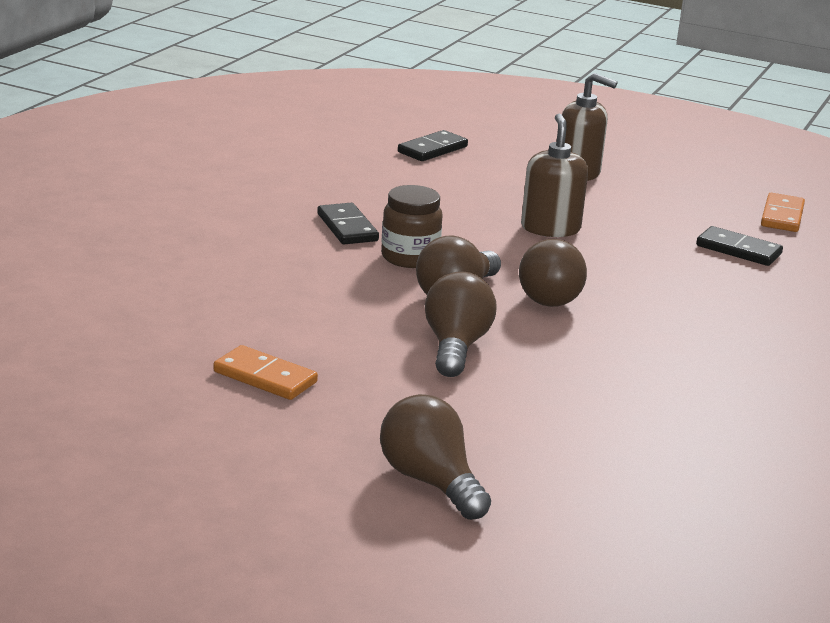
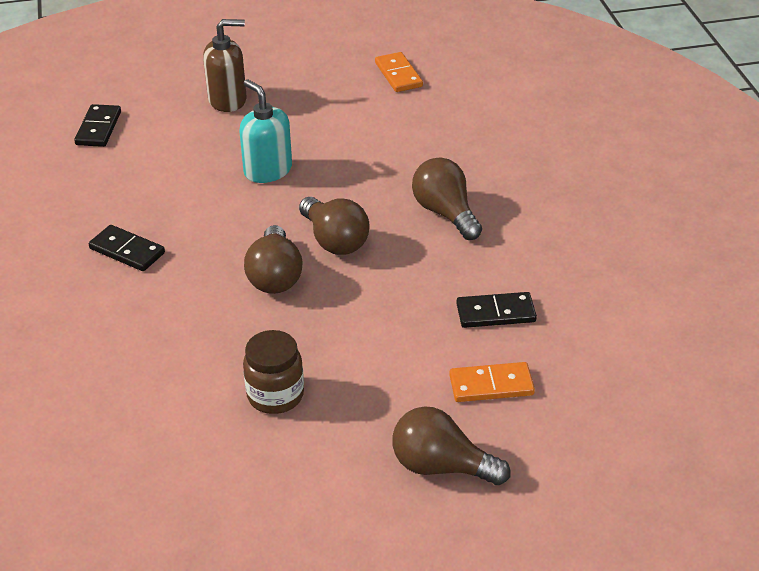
camera: 35 degrees left, 15 degrees up
(265, 377) = (236, 442): orange domino -> orange domino (491, 385)
(409, 258) = (205, 257): brown jar -> brown jar (275, 395)
(455, 347) = (328, 329): brown light bulb -> brown light bulb (445, 213)
(550, 228) = (267, 170): brown soap dispenser -> turquoise soap dispenser
(738, 250) = (404, 125): black domino -> black domino (495, 313)

